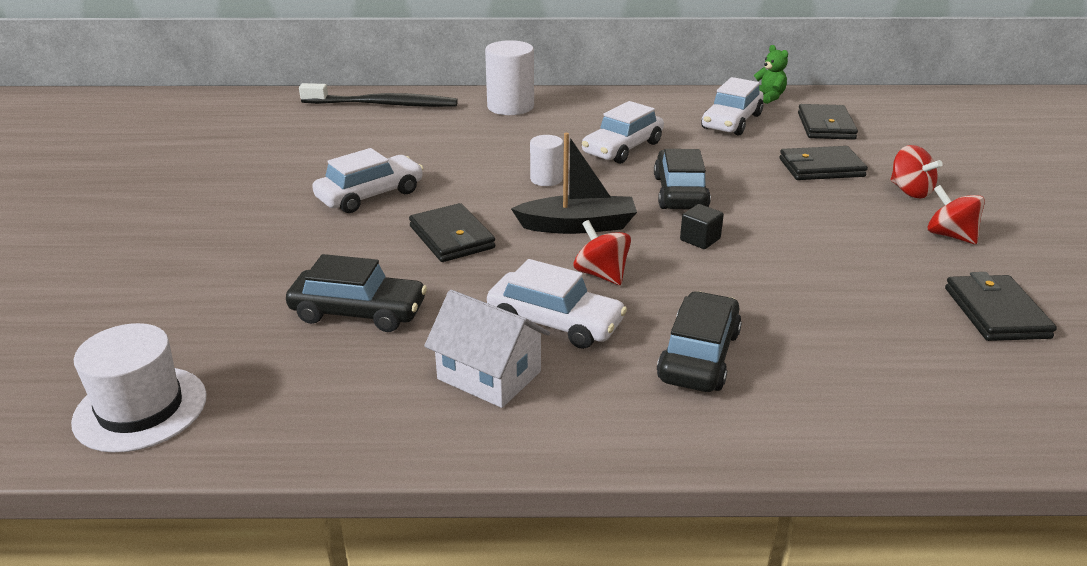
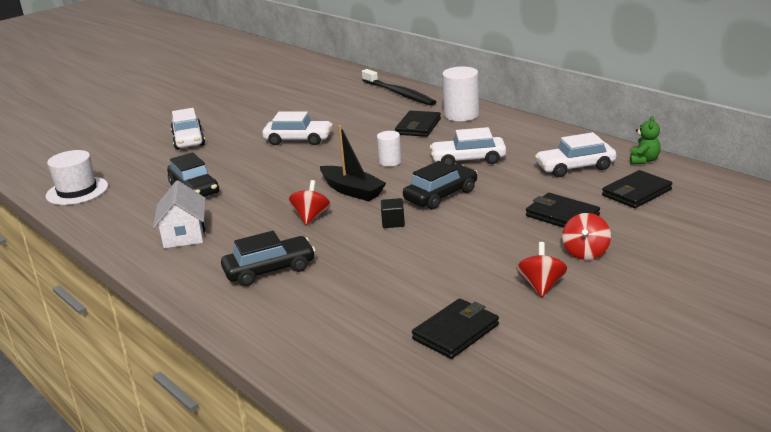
camera: 50 degrees right, 5 degrees down
(452, 237) = (289, 173): black wallet -> black wallet (418, 127)
(555, 322) = (248, 227): white car -> white car (188, 139)

